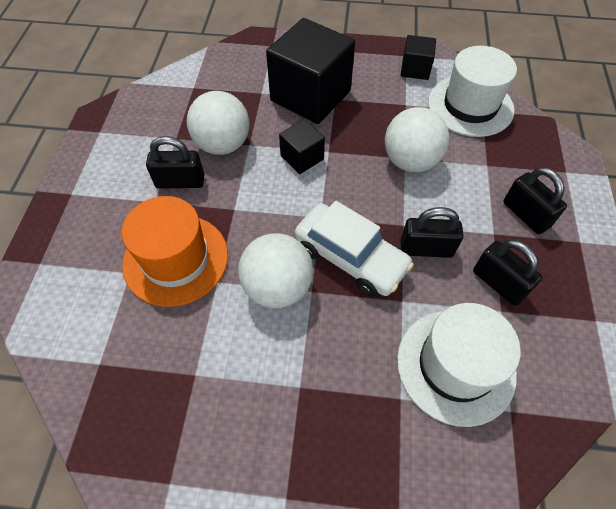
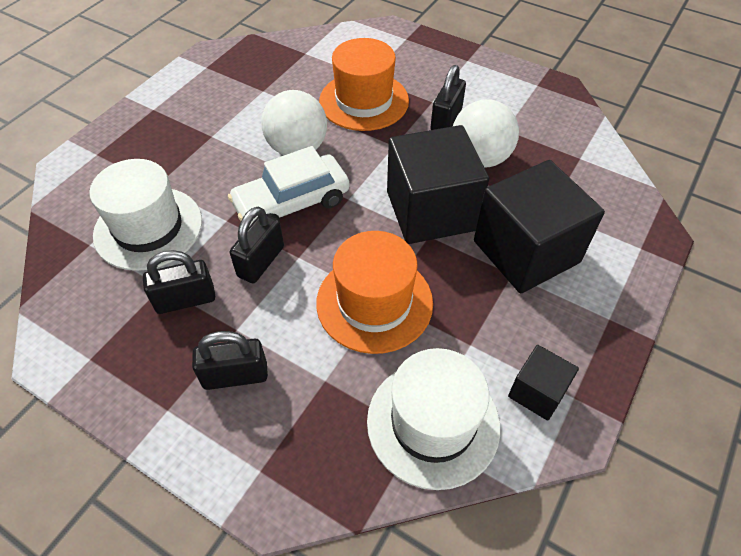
camera: 115 degrees right, 5 degrees down
(302, 157) = (431, 211): black cube -> black cube, size x2.04
(410, 161) = (374, 302): white ball -> orange hat

